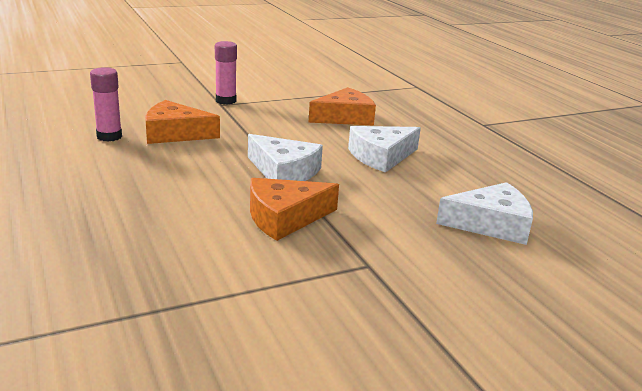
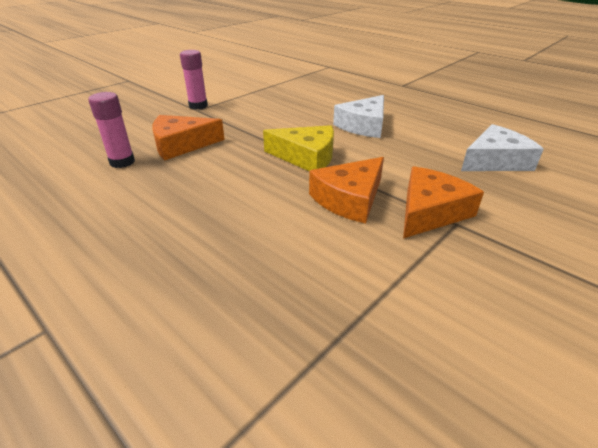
camera: 20 degrees left, 10 degrees up
(284, 172) = (306, 157): white cheese -> yellow cheese
(345, 117) = (305, 100): orange cheese -> orange cheese (430, 211)

